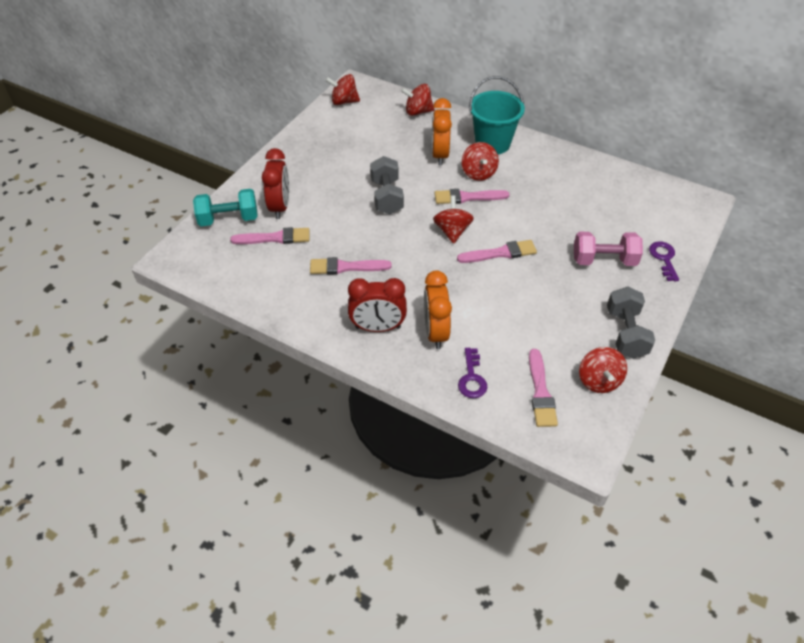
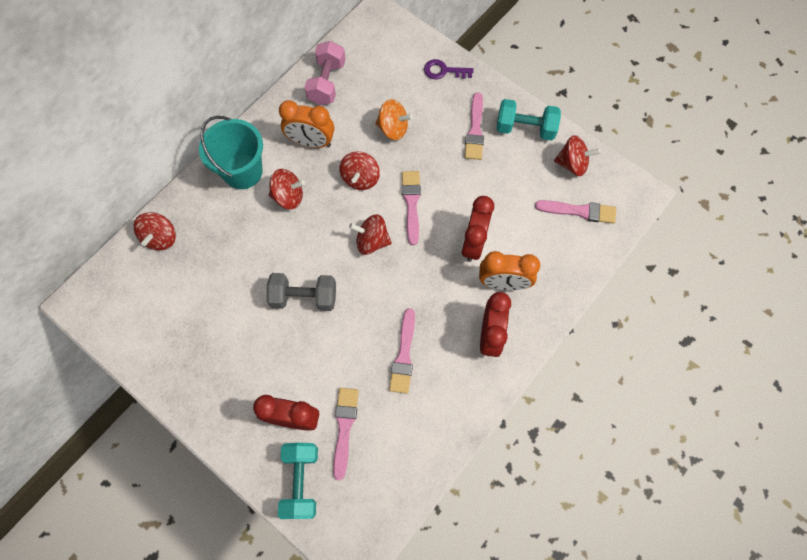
camera: 80 degrees left, 20 degrees up
(344, 101) = (111, 321): red spinning top -> red spinning top (360, 178)
(440, 155) = (247, 229): orange clock -> orange clock (311, 142)
(467, 197) = (324, 216): pink brush -> pink brush (475, 130)
(472, 378) = (559, 263): purple key -> none
(473, 304) = (473, 243): none -> red clock
(577, 230) = (393, 128): none -> orange spinning top
(604, 260) = (437, 119): pink dumbbell -> pink dumbbell (327, 83)
(625, 333) = (525, 128): grey dumbbell -> turquoise dumbbell

